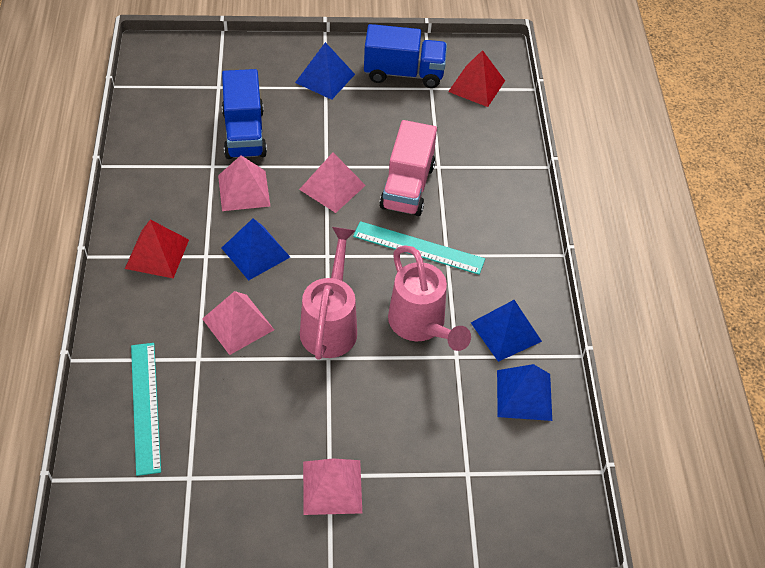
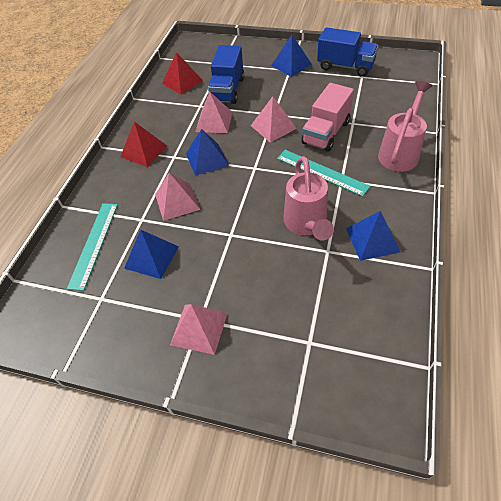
camera: 25 degrees right, 0 degrees up
(330, 324) = (240, 212): pink watering can -> pink watering can (400, 152)
(476, 86) = (395, 78): red pyramid -> red pyramid (182, 82)
(524, 395) = (374, 290): blue pyramid -> blue pyramid (151, 257)

